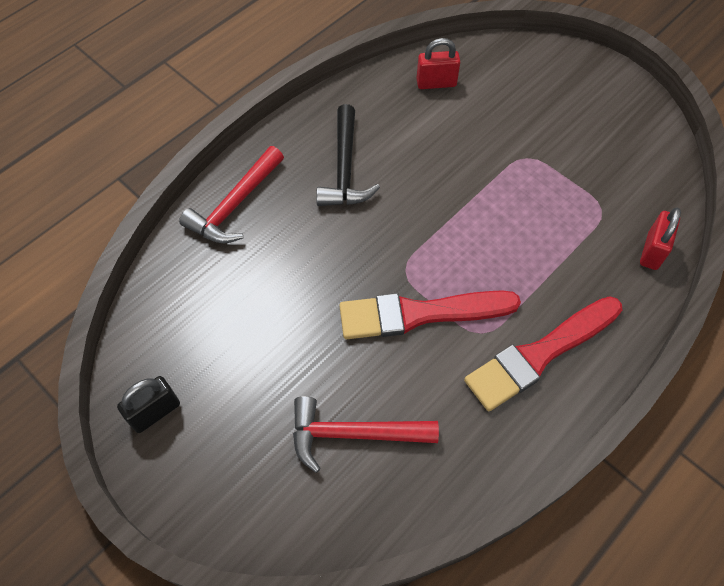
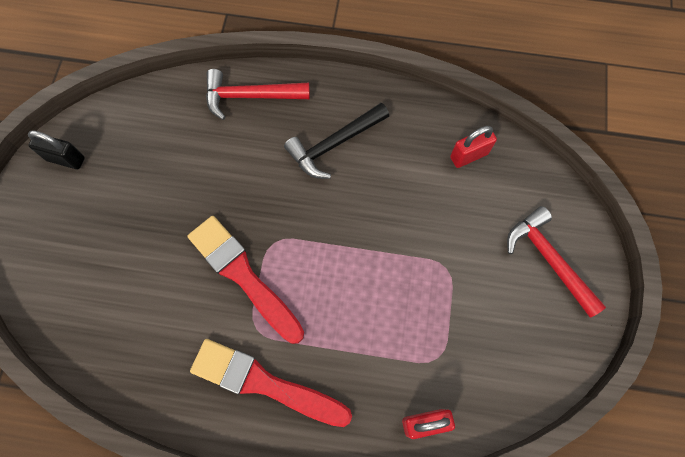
camera: 55 degrees right, 10 degrees up
(353, 434) = (120, 289): red hammer -> red hammer (548, 259)
(436, 83) = (469, 155): red padlock -> red padlock turned 75 degrees counterclockwise

